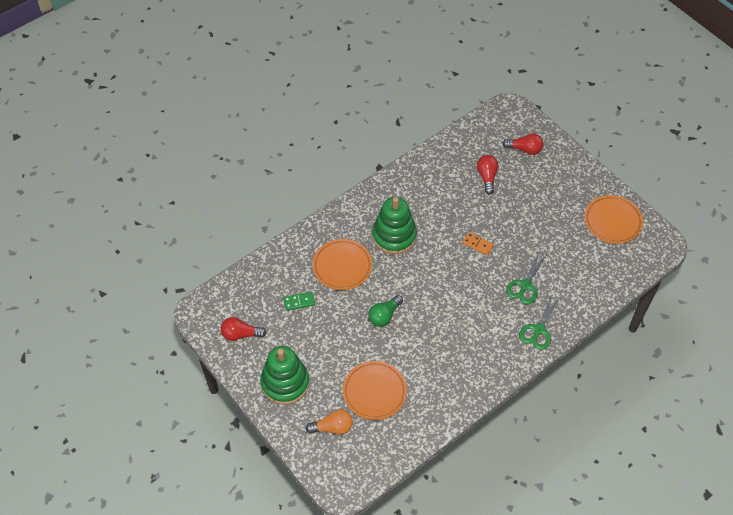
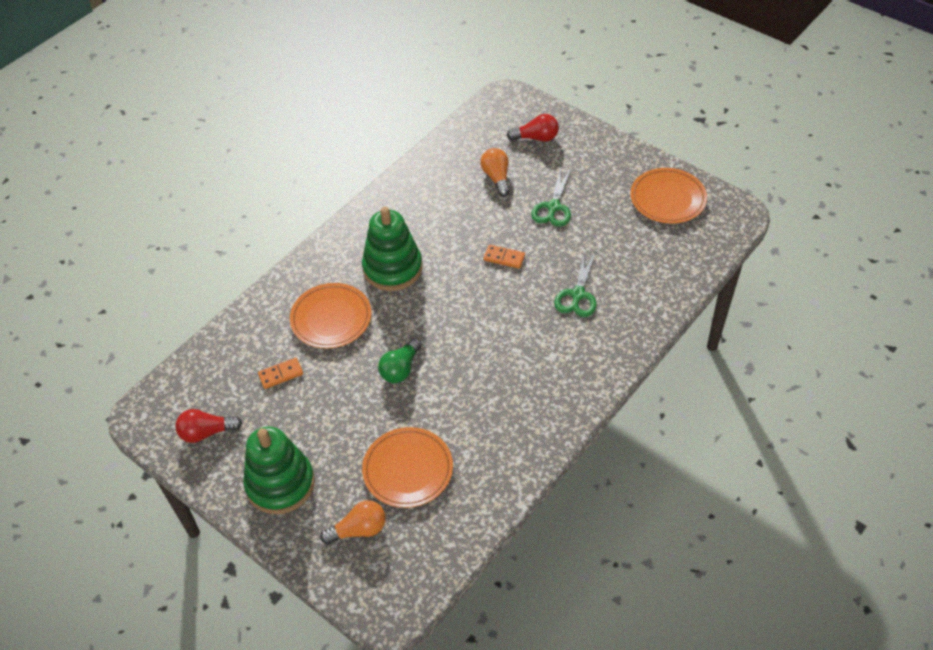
camera: 10 degrees left, 5 degrees down
(299, 302) = (281, 374): green domino -> orange domino
(487, 177) = (496, 178): red light bulb -> orange light bulb
(538, 330) = (609, 345): green scissors -> green scissors (553, 207)

